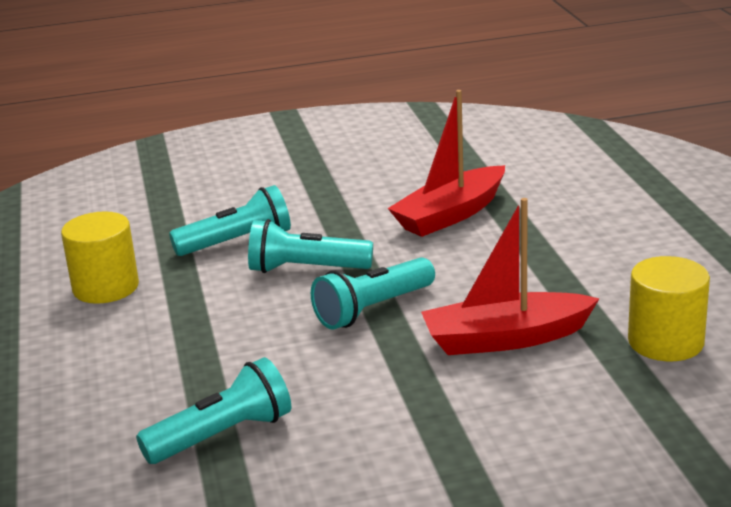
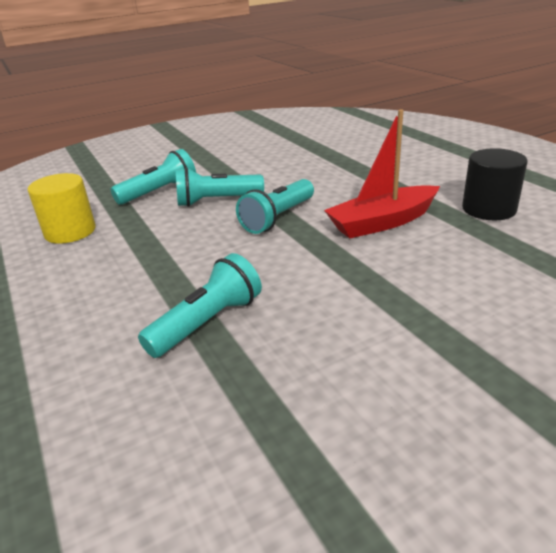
camera: 15 degrees left, 5 degrees up
(450, 215) = (296, 160): red boat -> none
(665, 342) = (489, 209): yellow cylinder -> black cylinder

